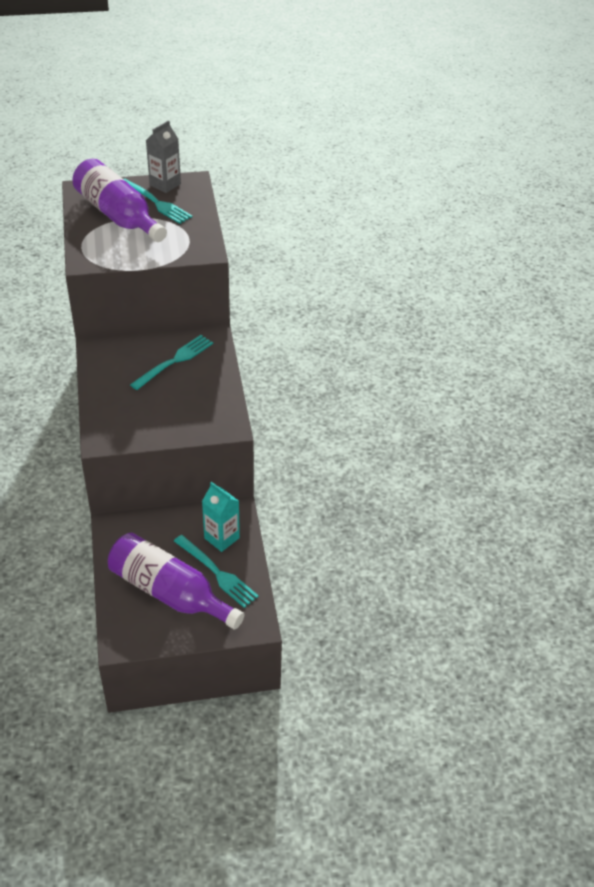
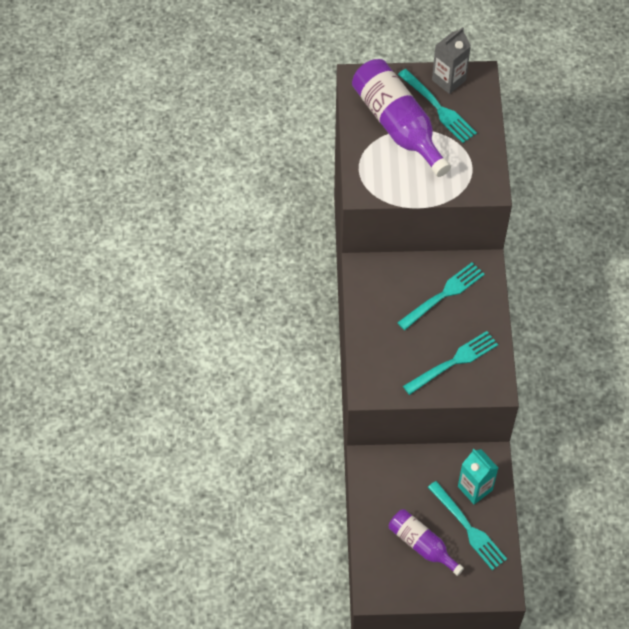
camera: 10 degrees right, 15 degrees up
(170, 593) = (422, 545): purple bottle -> purple bottle, size x0.59
(186, 411) = (453, 362): none -> turquoise fork

